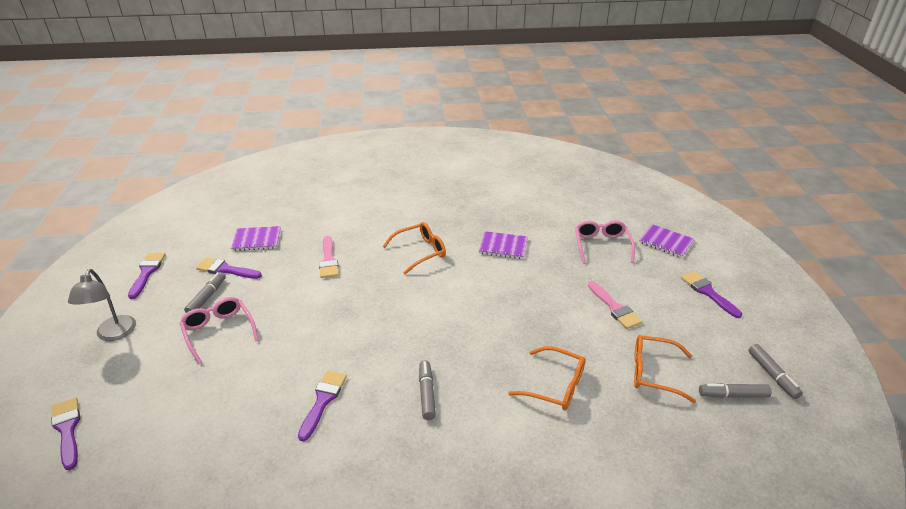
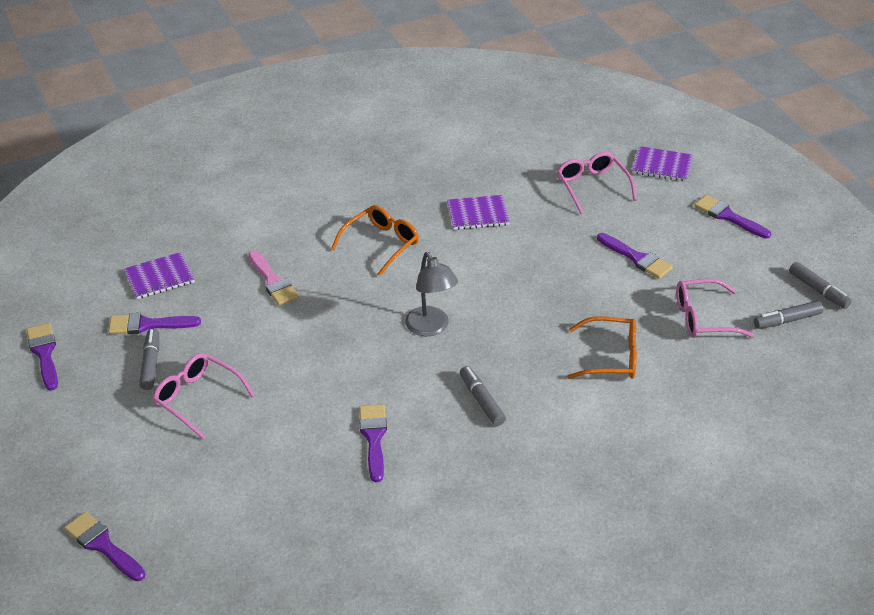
camera: 20 degrees left, 5 degrees up
(114, 334) = (67, 435): grey lamp -> grey lamp (431, 328)
(615, 308) = (637, 258): pink brush -> purple brush
(653, 373) = (703, 318): orange glasses -> pink glasses

